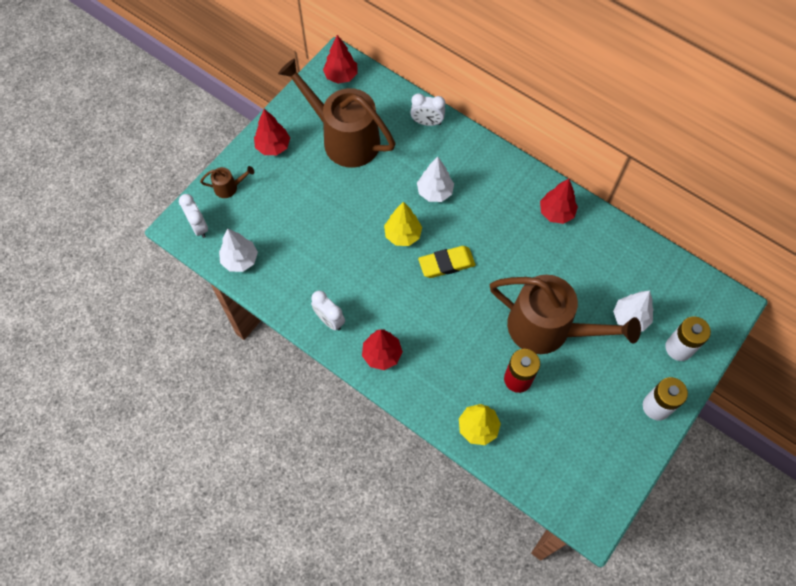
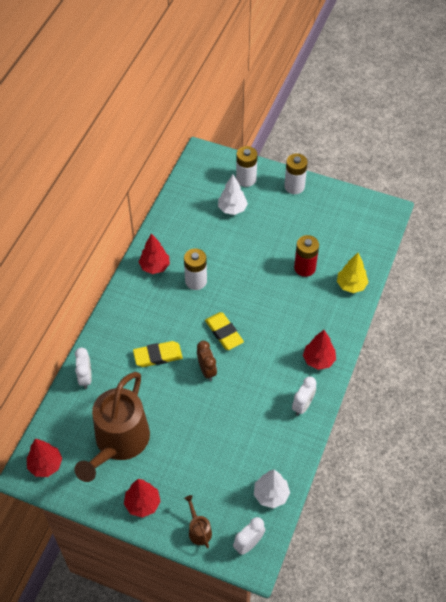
camera: 105 degrees left, 10 degrees down
(402, 235) = (207, 370): yellow tree -> brown clock
(435, 192) = (158, 356): white tree -> yellow eraser
(525, 251) = (196, 281): none -> white battery
(548, 329) = (258, 256): brown watering can -> none

